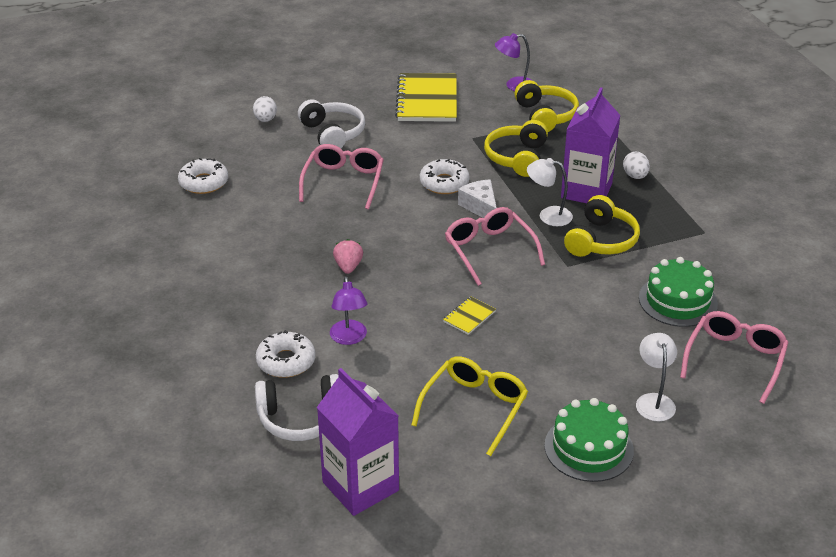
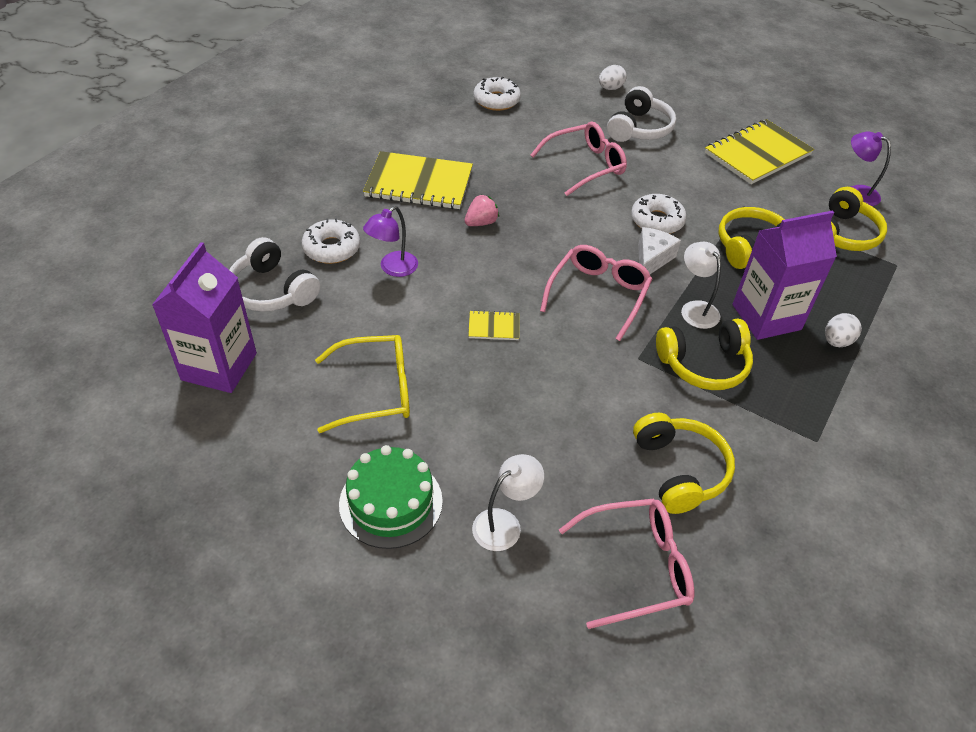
camera: 50 degrees right, 10 degrees up
(260, 276) = (419, 183): none -> yellow notebook
(678, 301) = (679, 470): green cake -> yellow headphones

